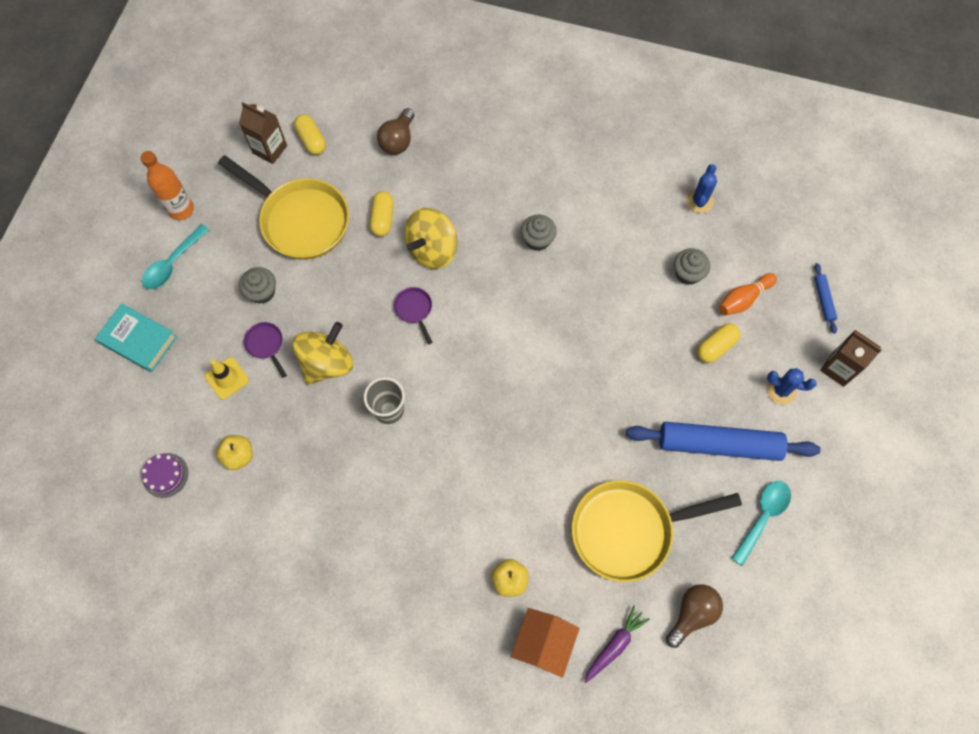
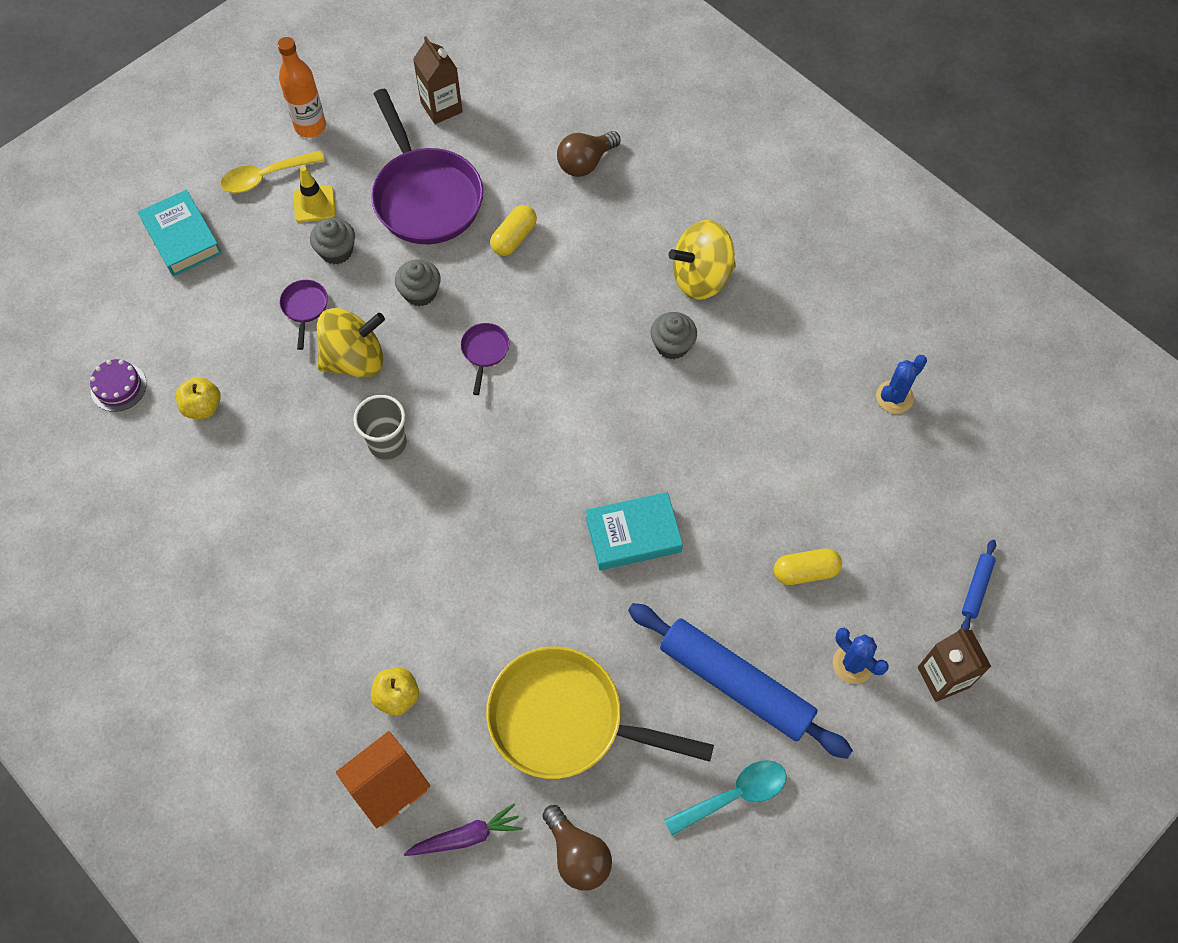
camera: 30 degrees right, 5 degrees down
(172, 263) = (266, 176): turquoise spoon -> yellow spoon
(227, 378) = (243, 321): yellow traffic cone -> yellow traffic cone (314, 204)
(301, 220) = (425, 197): yellow pan -> purple pan
(311, 140) = (492, 119): yellow capsule -> none
(432, 249) = (546, 297): yellow spinning top -> yellow spinning top (701, 277)
(593, 382) = (633, 534): none -> turquoise book
(687, 273) = (826, 471): grey cupcake -> grey cupcake (420, 293)
(692, 614) = (577, 855): brown light bulb -> brown light bulb turned 75 degrees clockwise
(743, 299) = (875, 535): orange bowling pin -> none

